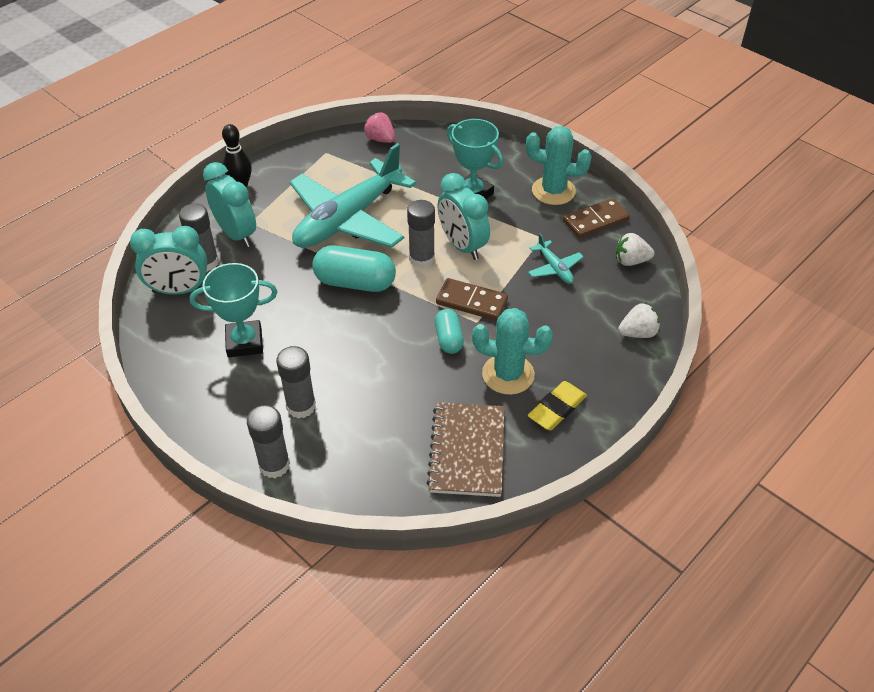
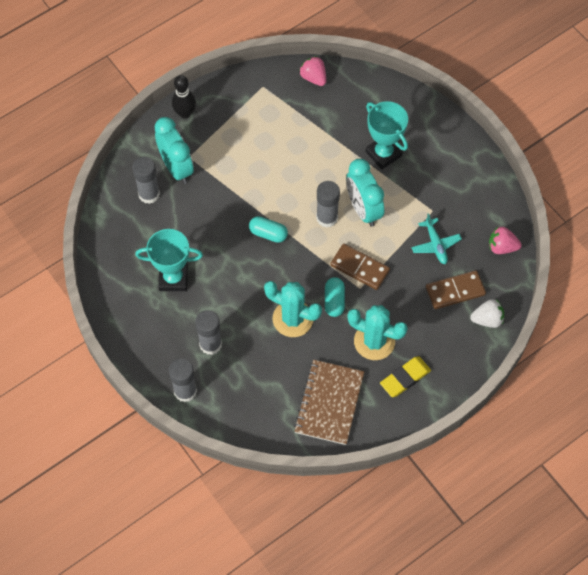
camera: 10 degrees right, 15 degrees up
(179, 290) = (126, 219): turquoise clock -> none
(348, 219) = (272, 166): turquoise plane -> none
(355, 282) = (268, 233): turquoise capsule -> turquoise capsule, size x0.59
(553, 191) = (455, 161): turquoise cactus -> turquoise cactus (293, 319)
(595, 220) = (483, 199): brown domino -> brown domino (455, 291)
(631, 261) = (502, 247): white strawberry -> pink strawberry

